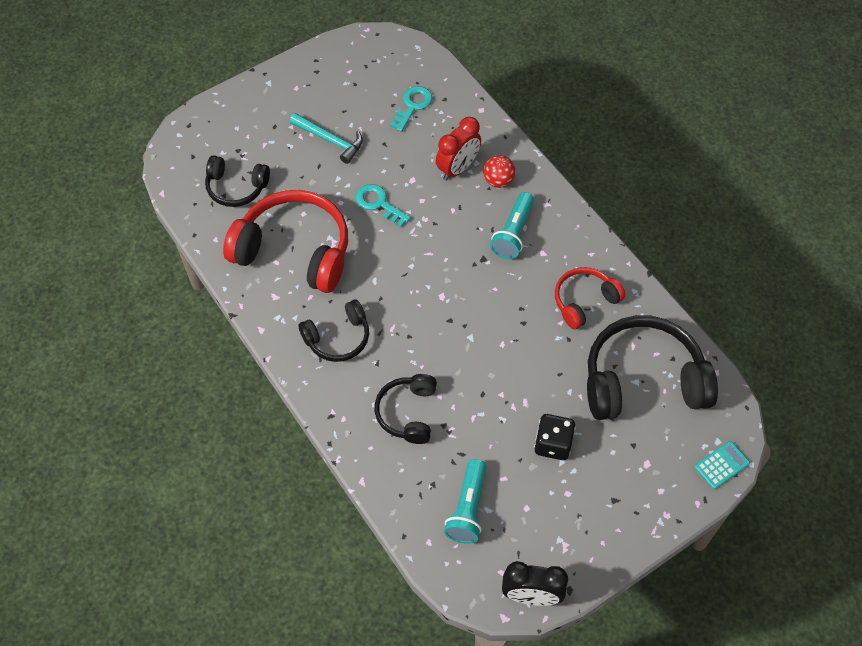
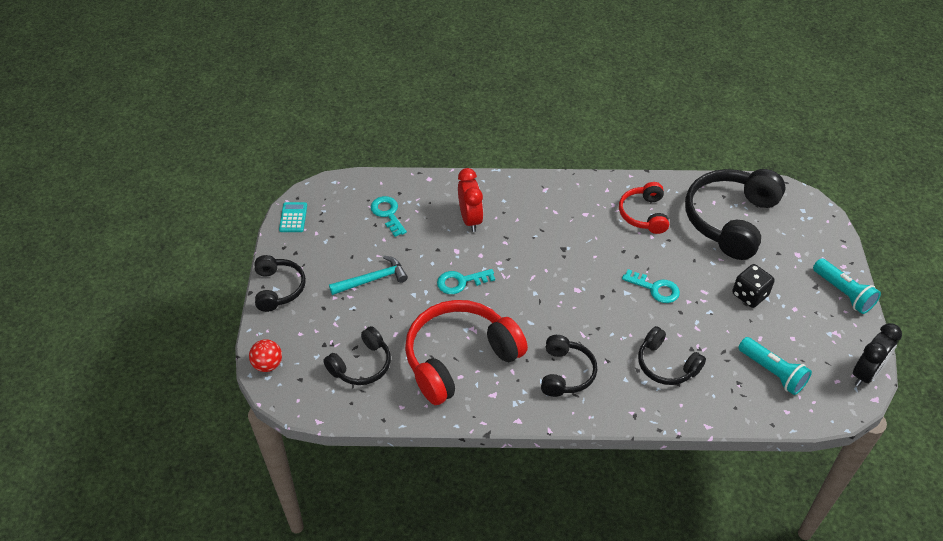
camera: 55 degrees left, 10 degrees down
(270, 85) = (278, 288): none -> black headphones
(494, 358) = (655, 288): none -> turquoise key
(498, 181) = (502, 203): red ball -> red ball (268, 364)
(513, 233) = (555, 220): turquoise flashlight -> turquoise flashlight (843, 293)
(721, 465) = (822, 218): turquoise calculator -> turquoise calculator (293, 217)

